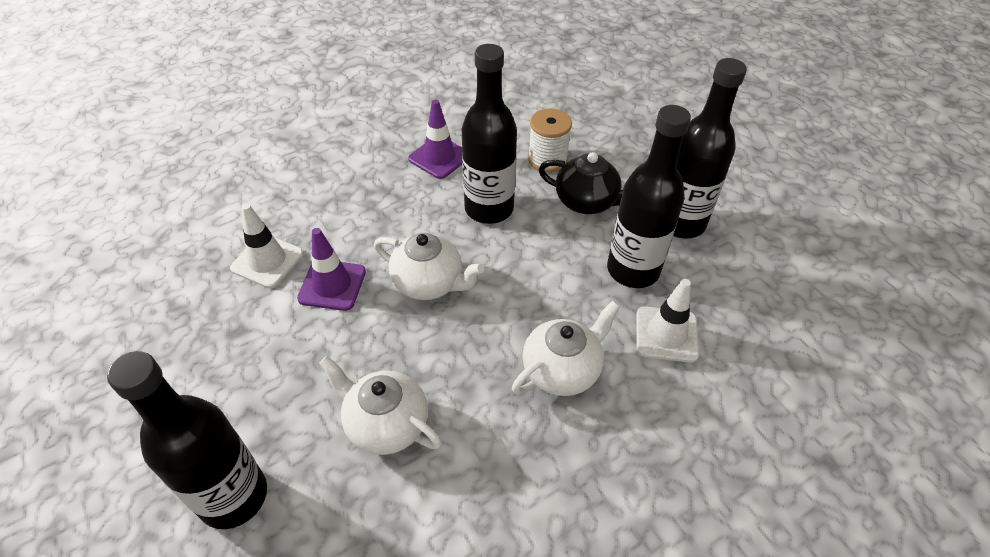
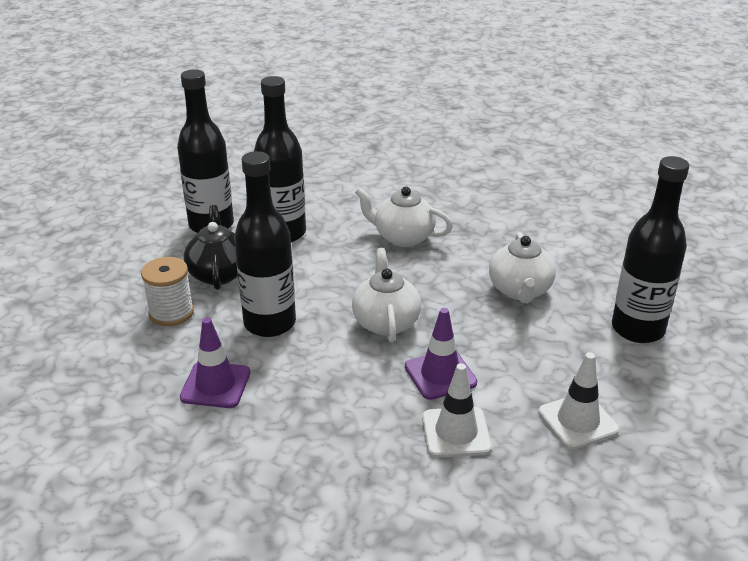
camera: 120 degrees left, 15 degrees down
(666, 334) = (333, 207): white traffic cone -> white traffic cone (578, 421)

